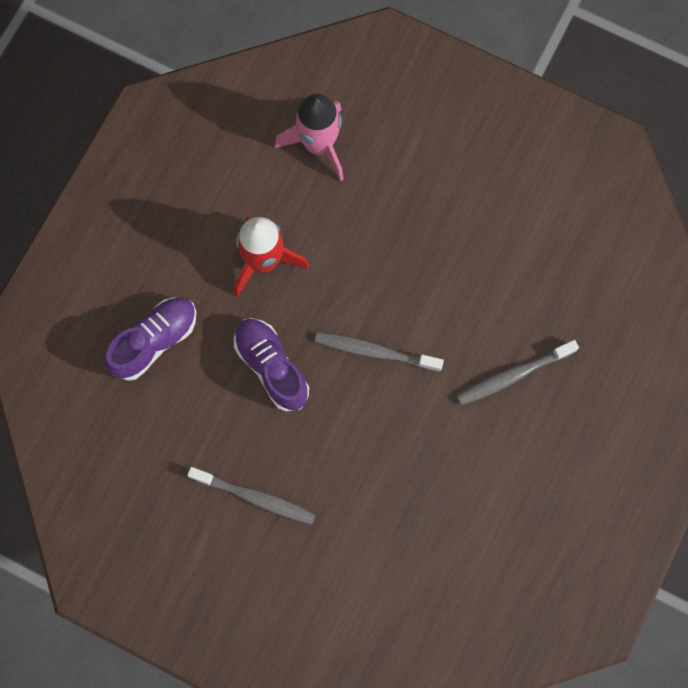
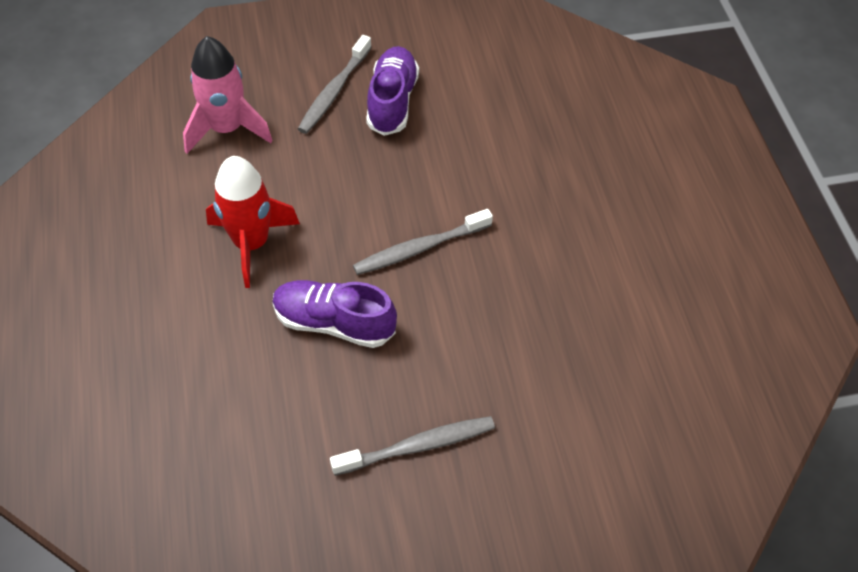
camera: 40 degrees left, 20 degrees down
(154, 341) = (195, 378): purple shoe -> purple shoe (392, 101)
(513, 375) = (555, 189): grey toothbrush -> grey toothbrush (334, 91)

